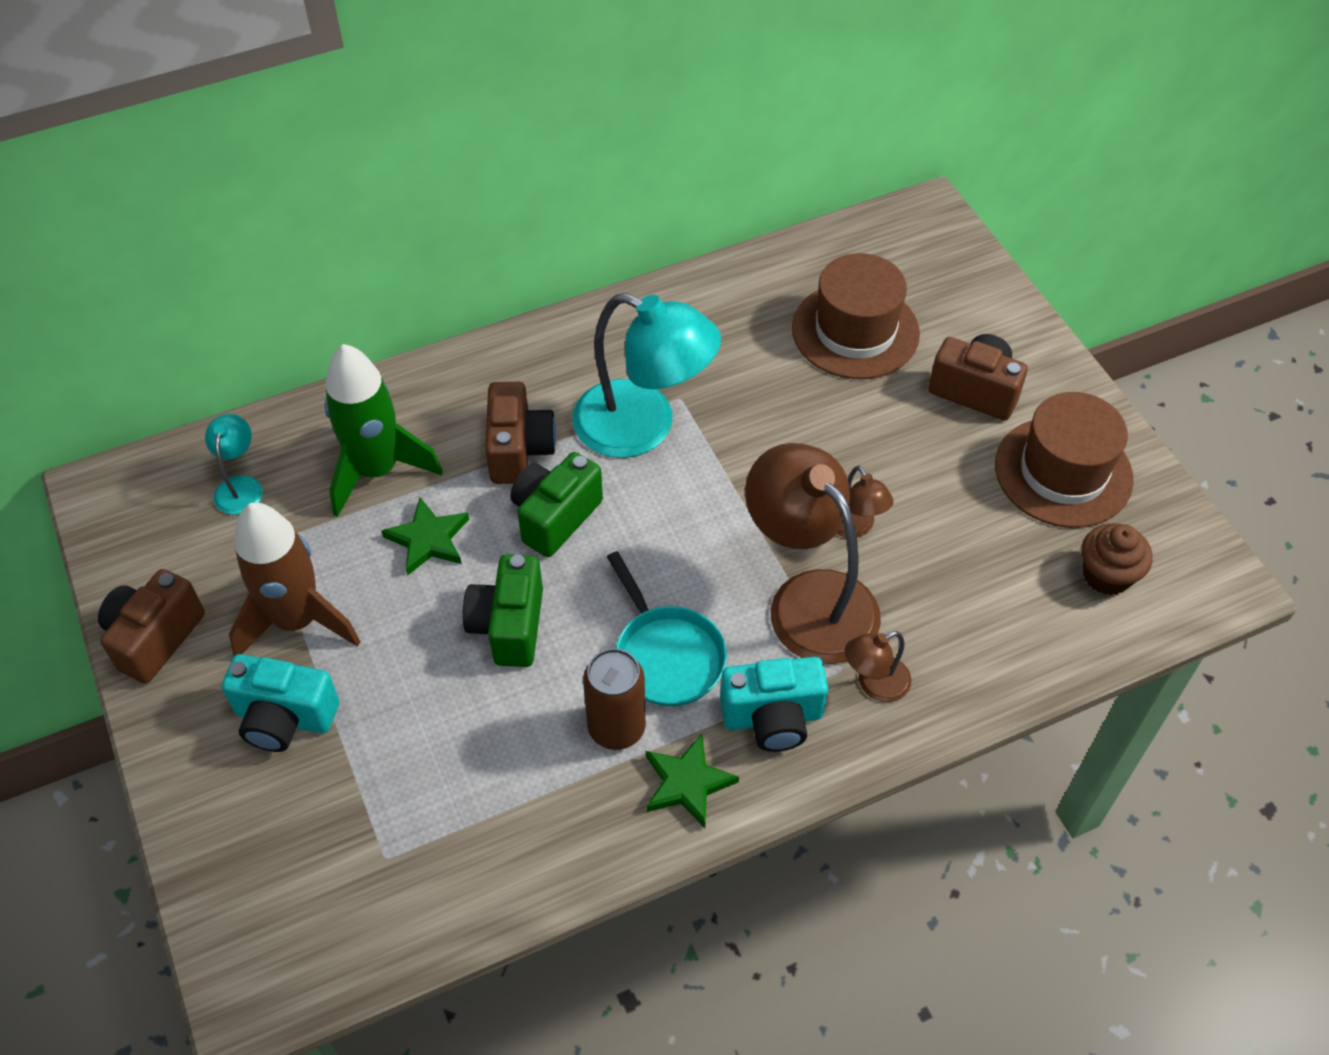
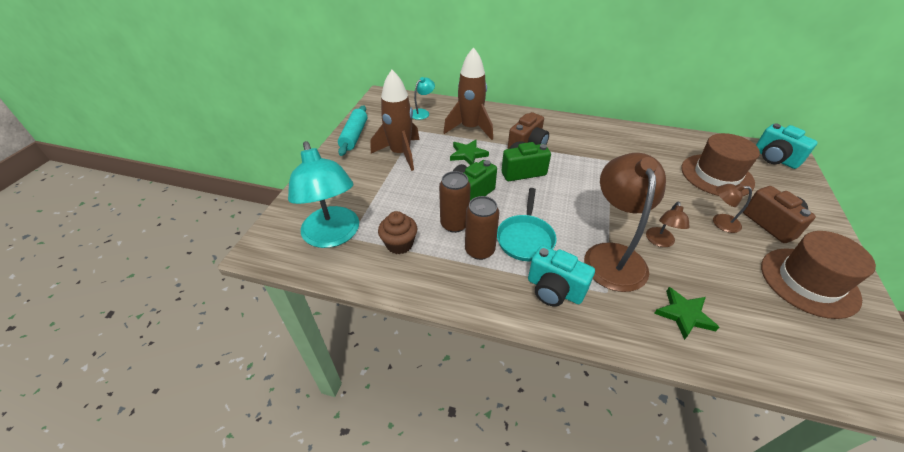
camera: 40 degrees right, 10 degrees down
(155, 638) = (354, 136): brown camera -> turquoise rolling pin
(284, 718) = (366, 177): turquoise camera -> turquoise camera (774, 159)
(377, 470) = (470, 128): green rocket -> brown rocket
(536, 707) = (454, 224): none -> brown can
(643, 427) = (585, 162): turquoise lamp -> turquoise lamp (333, 236)
(687, 783) = (490, 289): green star -> green star (684, 314)
(874, 684) = (620, 308): brown lamp -> brown lamp (720, 222)
(1106, 575) = (811, 344): brown cupcake -> brown cupcake (399, 244)

